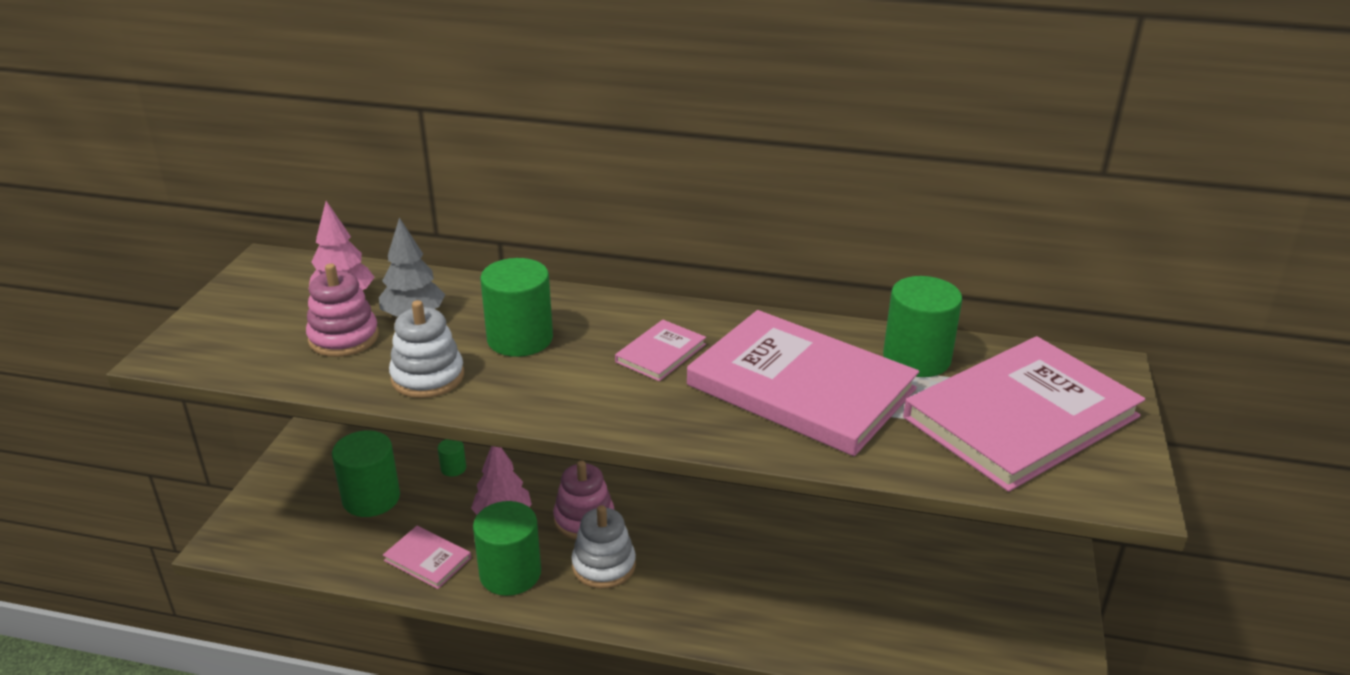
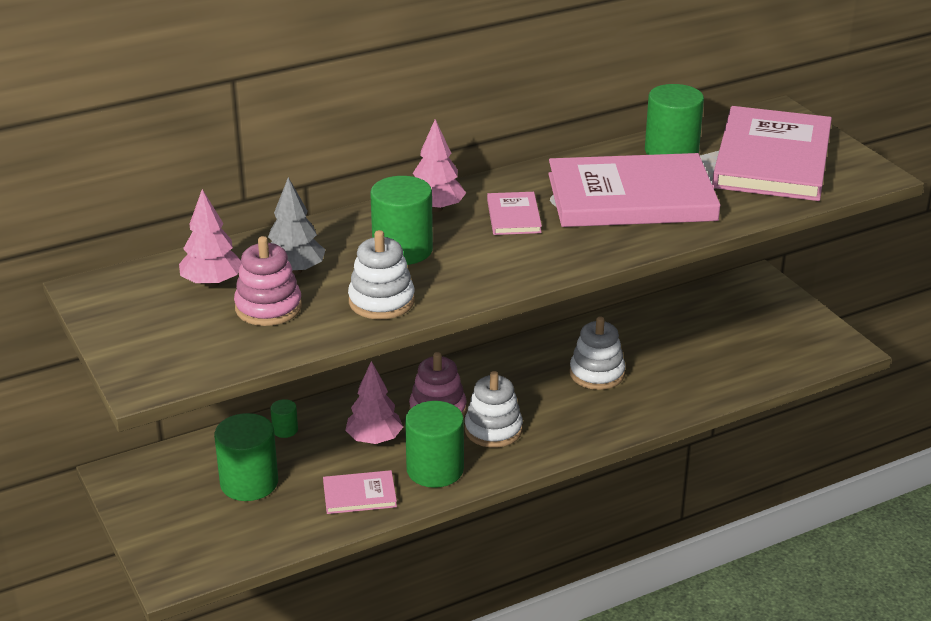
camera: 40 degrees left, 0 degrees up
(607, 314) = (436, 208): none -> pink tree
(763, 565) = (597, 373): none -> white stacking toy

